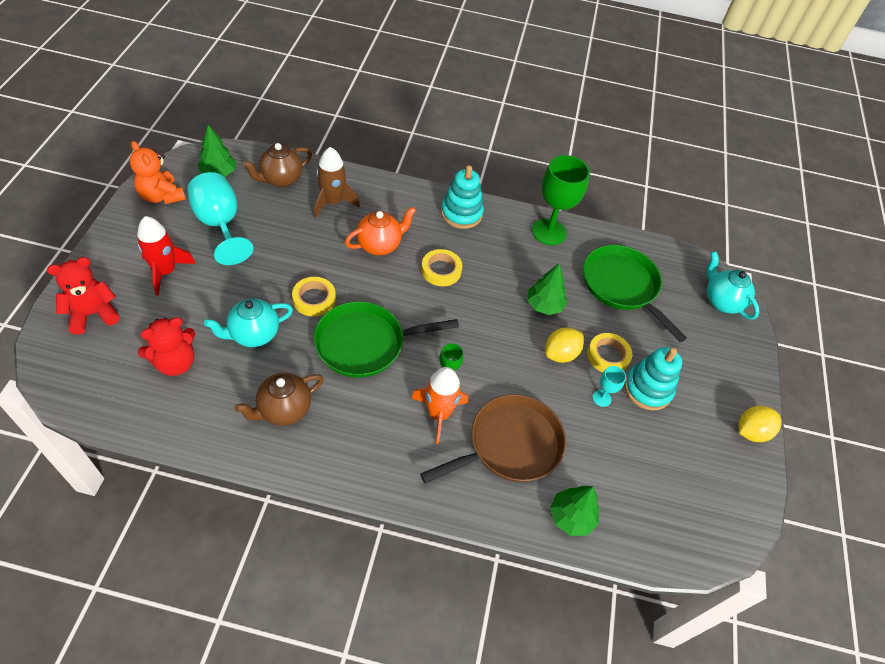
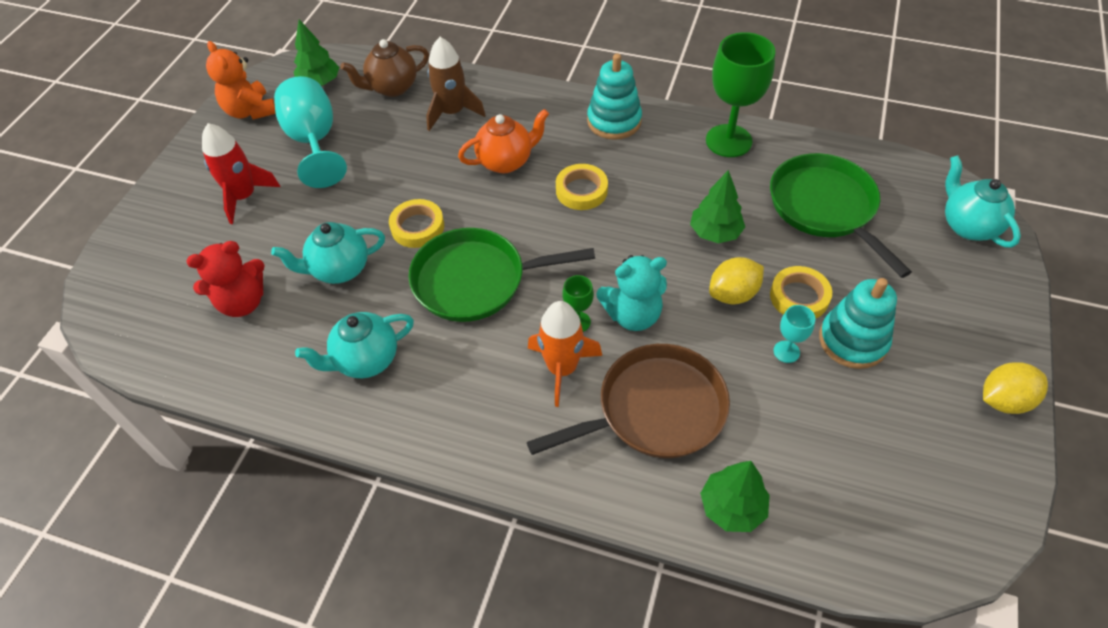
camera: 15 degrees right, 0 degrees up
(93, 314) = (155, 246): red teddy bear -> none
(284, 410) = (366, 360): brown teapot -> turquoise teapot
(488, 371) = (632, 315): none -> turquoise teddy bear

